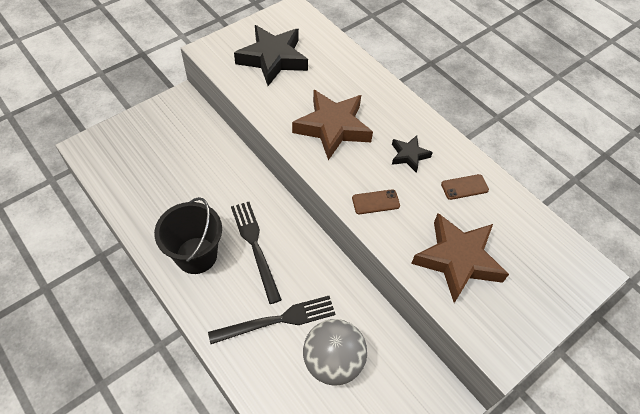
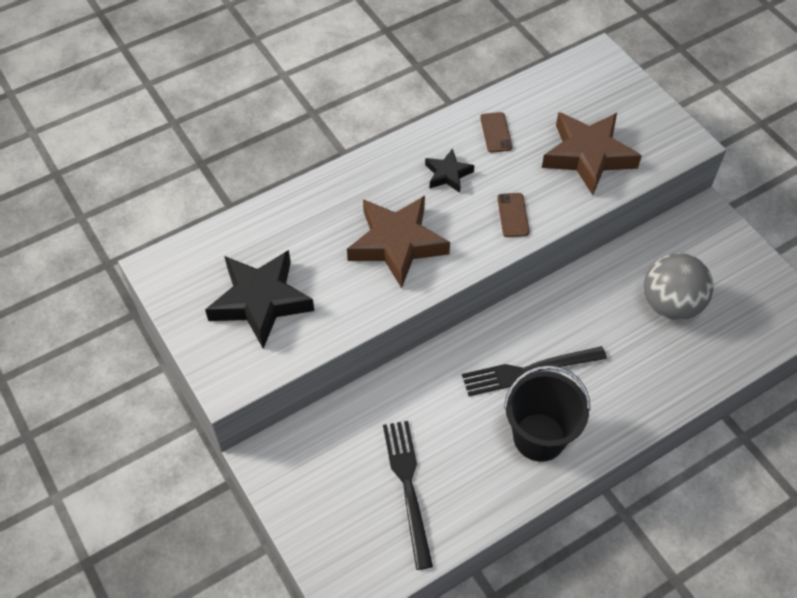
camera: 80 degrees left, 0 degrees up
(277, 320) = (625, 353): black fork -> black fork (408, 487)

